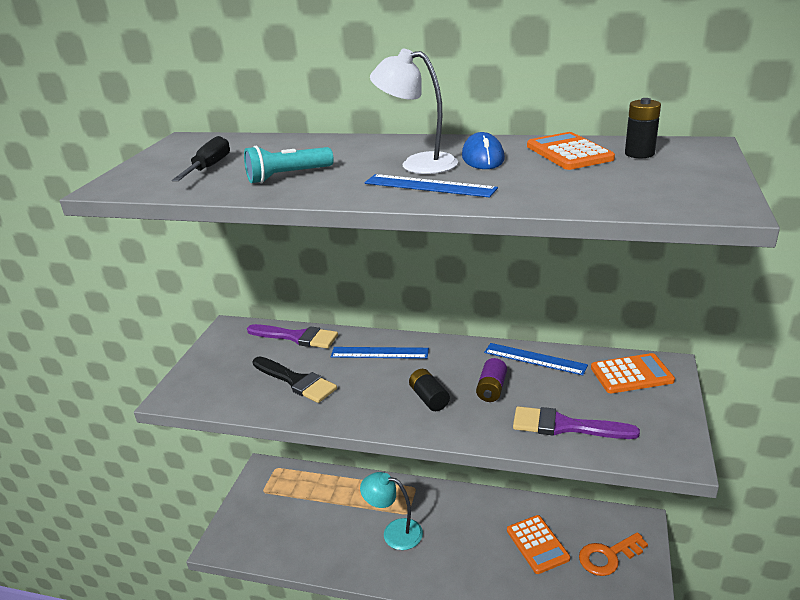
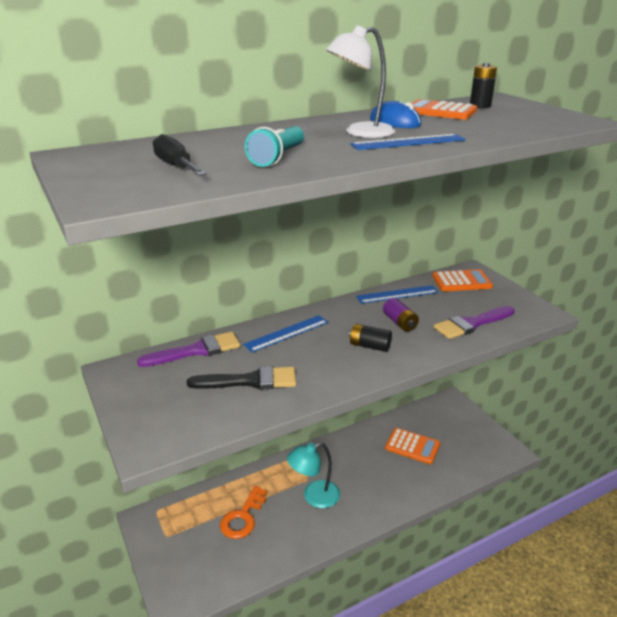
camera: 45 degrees left, 0 degrees up
(608, 556) = (456, 429): orange key -> orange key (243, 517)
(631, 374) = (462, 281): orange calculator -> orange calculator turned 45 degrees clockwise

